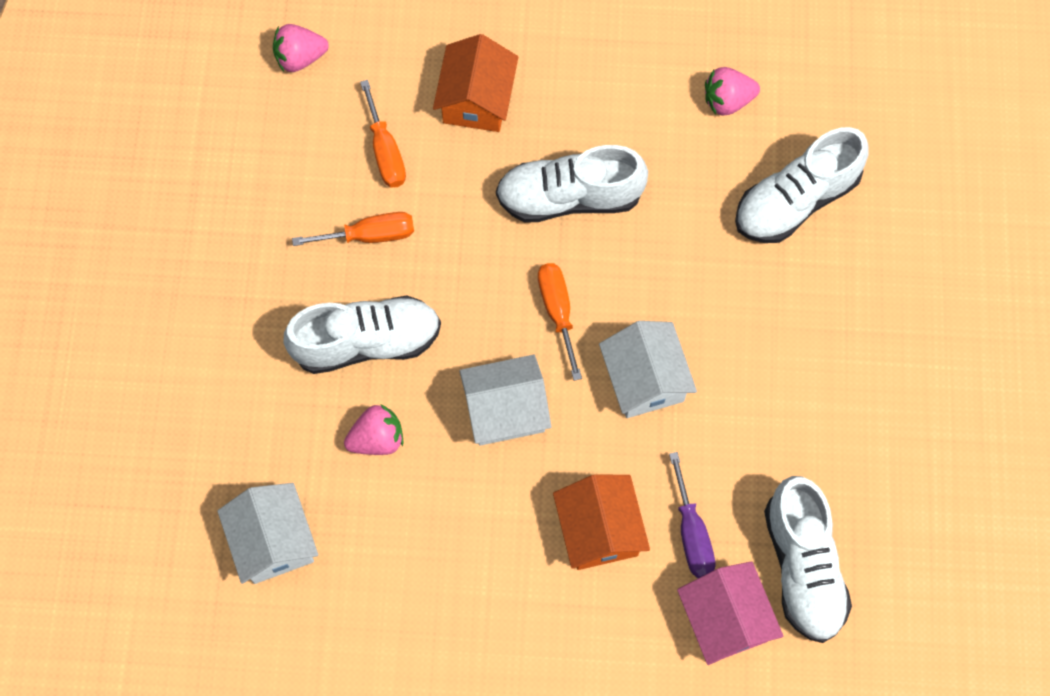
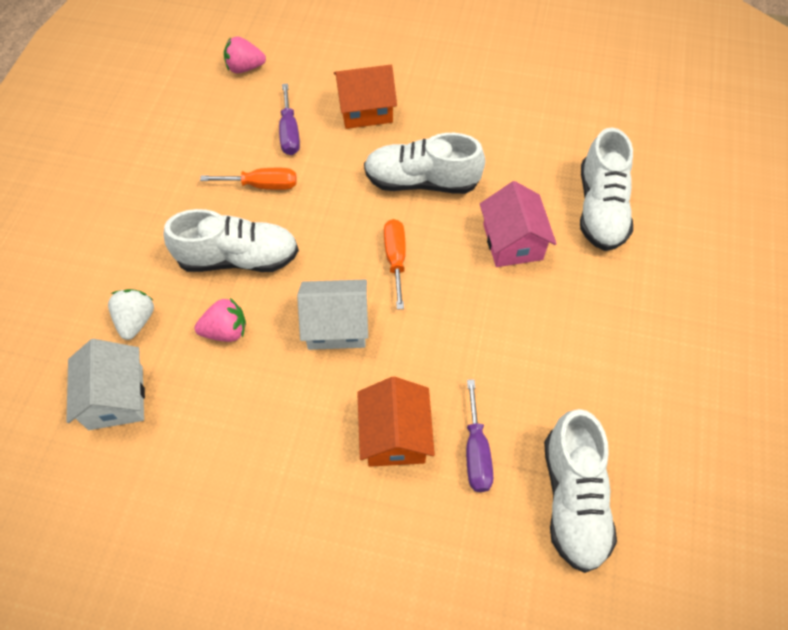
camera: 10 degrees right, 10 degrees down
(267, 443) = (136, 320): none -> white strawberry
(385, 151) = (289, 133): orange screwdriver -> purple screwdriver
(476, 100) = (365, 110): orange house -> orange house turned 60 degrees clockwise
(645, 379) = (457, 320): white house -> none
(725, 619) = (494, 535): pink house -> pink house (512, 242)
(727, 100) = (555, 135): pink strawberry -> none
(796, 200) = (600, 208): white shoe -> white shoe turned 60 degrees counterclockwise

